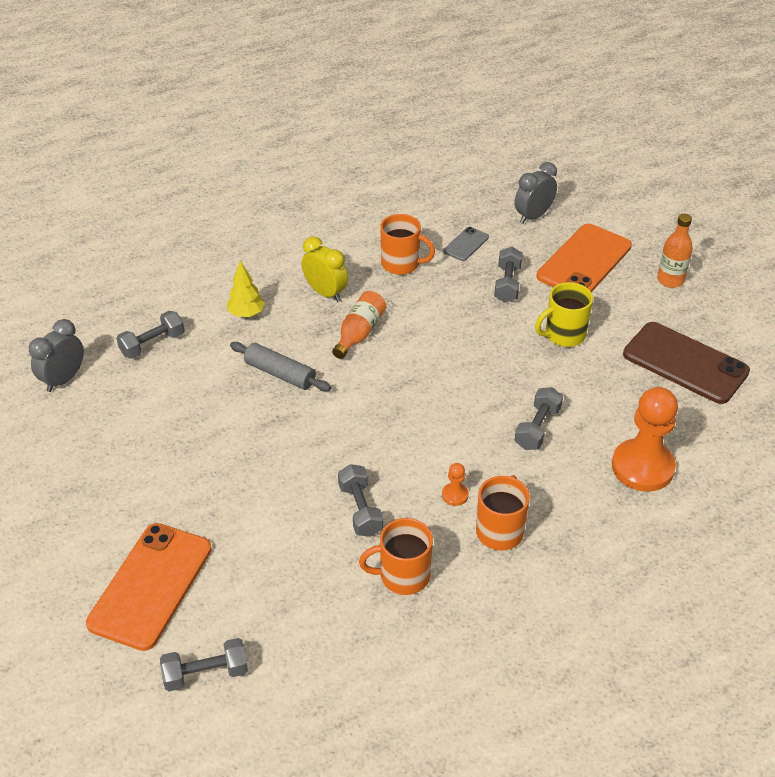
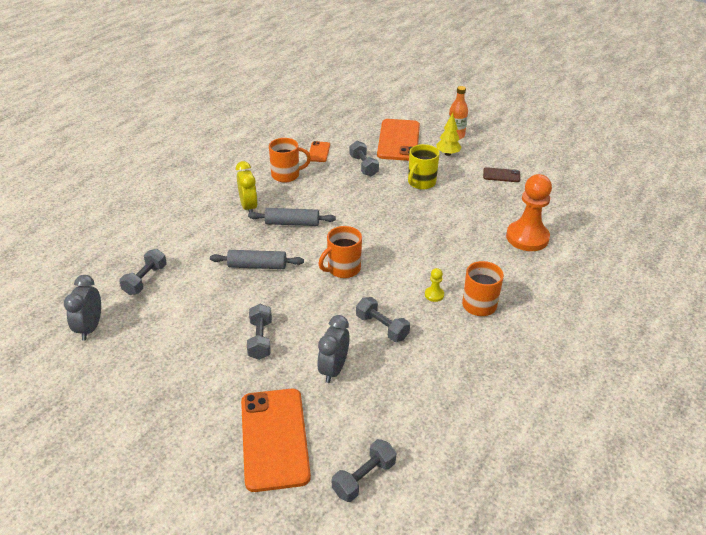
camera: 30 degrees left, 5 degrees down
(246, 314) = (202, 237): yellow tree -> yellow tree (447, 154)
(325, 293) = (249, 207): yellow clock -> yellow clock turned 60 degrees clockwise
(359, 333) = (292, 223): orange bottle -> grey rolling pin
(403, 576) = (443, 355): orange mug -> orange mug (343, 269)
(455, 495) = (434, 295): orange pawn -> yellow pawn
(466, 244) = (319, 152): grey phone -> orange phone
(533, 216) = (347, 125): grey clock -> grey clock (333, 369)
(537, 428) = (450, 238): grey dumbbell -> grey dumbbell (260, 339)
(685, 363) = (501, 175): brown phone -> brown phone, size x0.47

